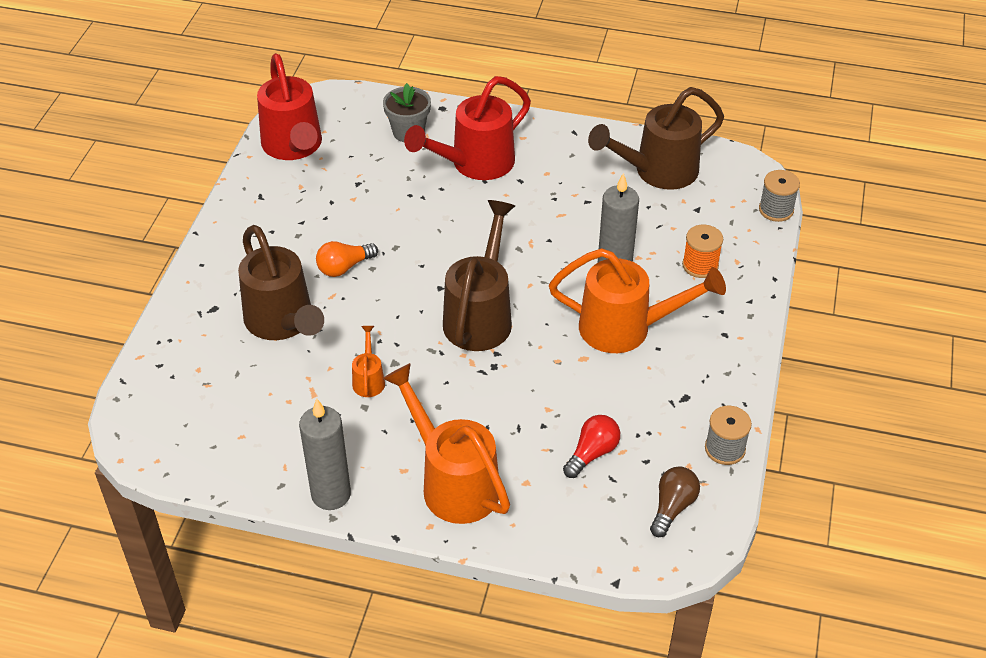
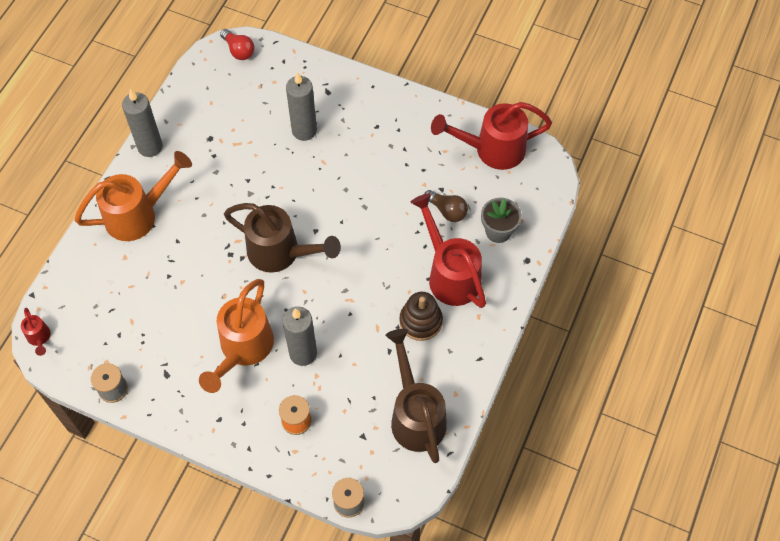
camera: 100 degrees right, 15 degrees up
(283, 322) = (304, 130): brown watering can -> grey candle
(344, 267) = (350, 172): orange light bulb -> none
(369, 379) = (238, 176): orange watering can -> none
(542, 180) = (420, 321): none -> brown stacking toy
(592, 453) = (135, 302): red light bulb -> red light bulb (238, 50)
(672, 507) = (76, 342): brown light bulb -> brown light bulb (447, 211)
(680, 553) = (39, 338): none -> red watering can

